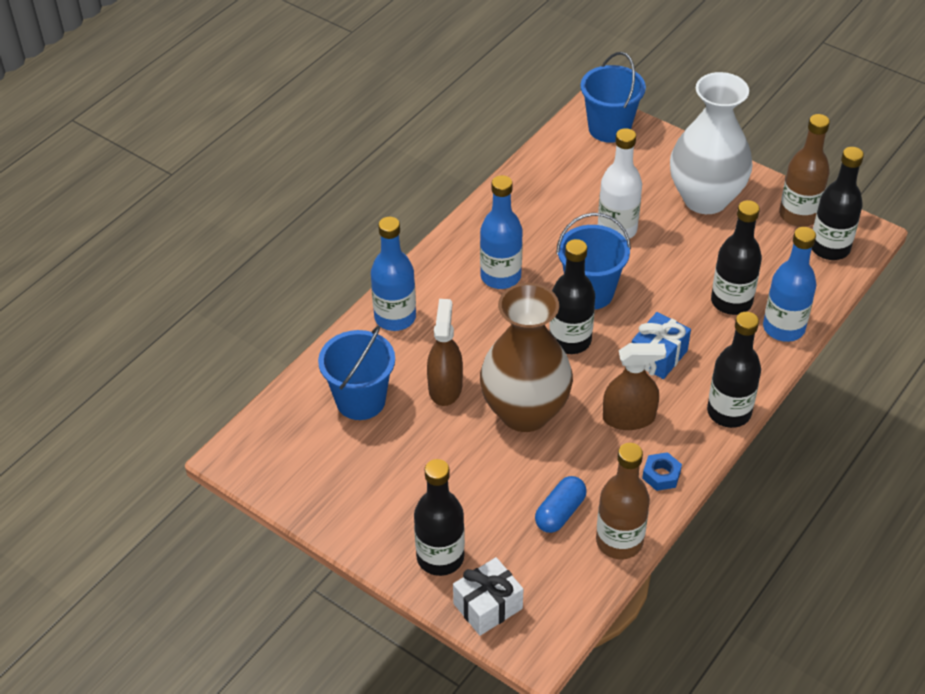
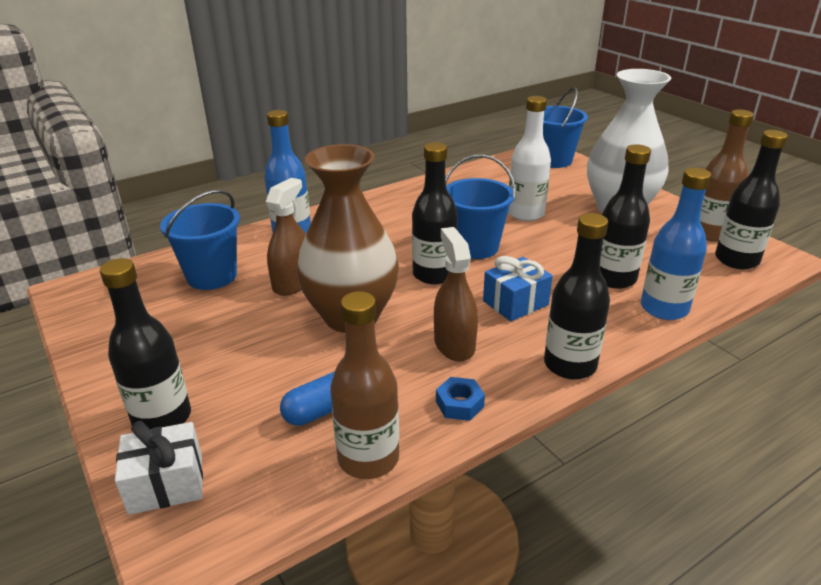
camera: 20 degrees right, 15 degrees down
(500, 276) = (402, 223): blue bottle -> none
(629, 418) = (454, 344): brown spray bottle -> brown spray bottle turned 120 degrees counterclockwise

